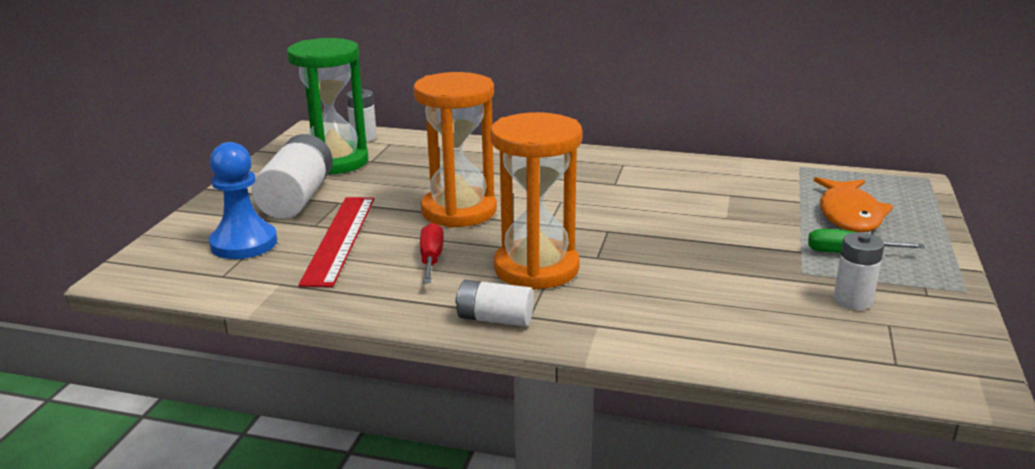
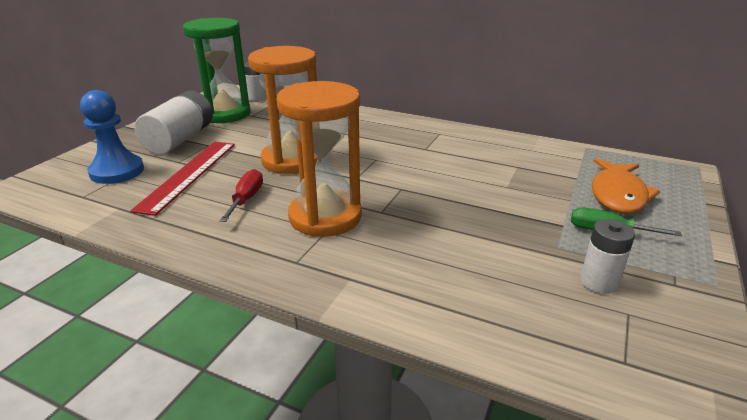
camera: 10 degrees right, 5 degrees up
(495, 319) = (265, 261): white battery -> none

